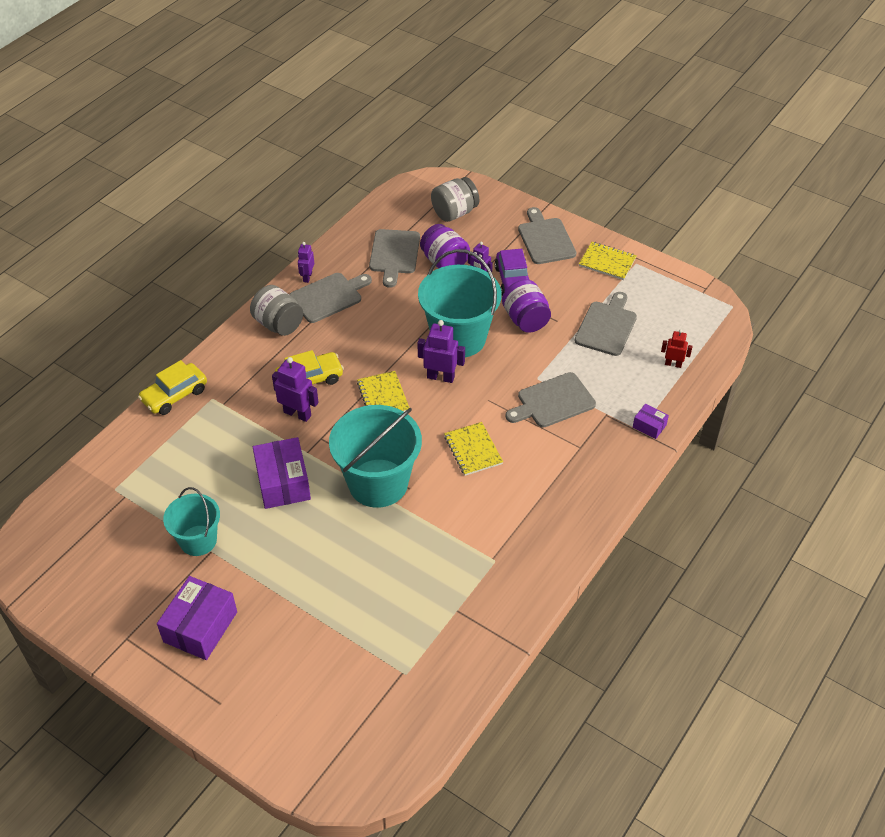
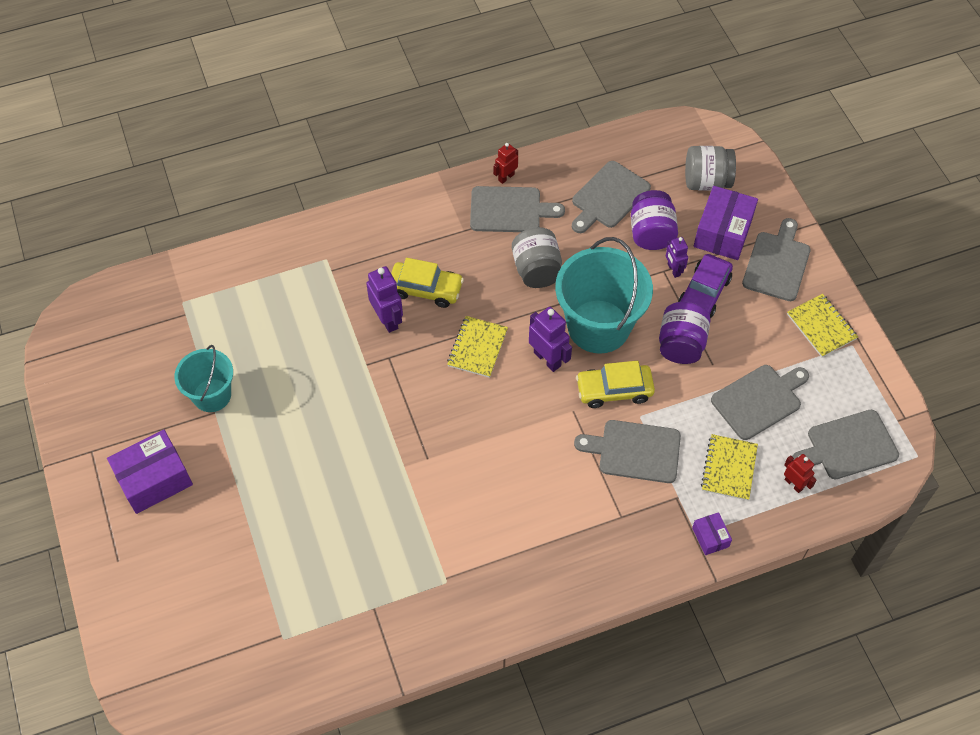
camera: 35 degrees right, 10 degrees up
(174, 395) = (297, 237): yellow car -> yellow car (614, 390)
(278, 324) = (441, 214): grey jar -> grey jar (536, 270)
(283, 483) = (323, 383): purple box -> purple box (723, 232)
(307, 277) = (506, 177): purple robot -> red robot
(378, 483) = (404, 435): turquoise bucket -> none
(473, 450) = (516, 455): yellow notebook -> yellow notebook (729, 468)
(686, 323) = (848, 446): none -> grey cutting board

